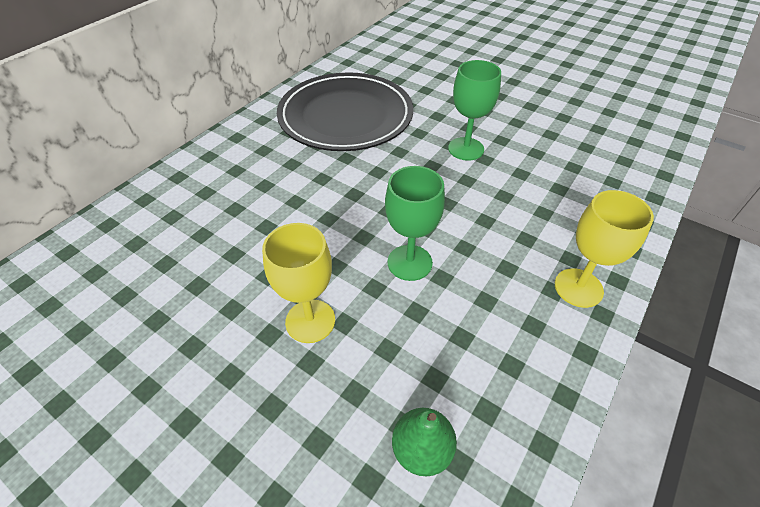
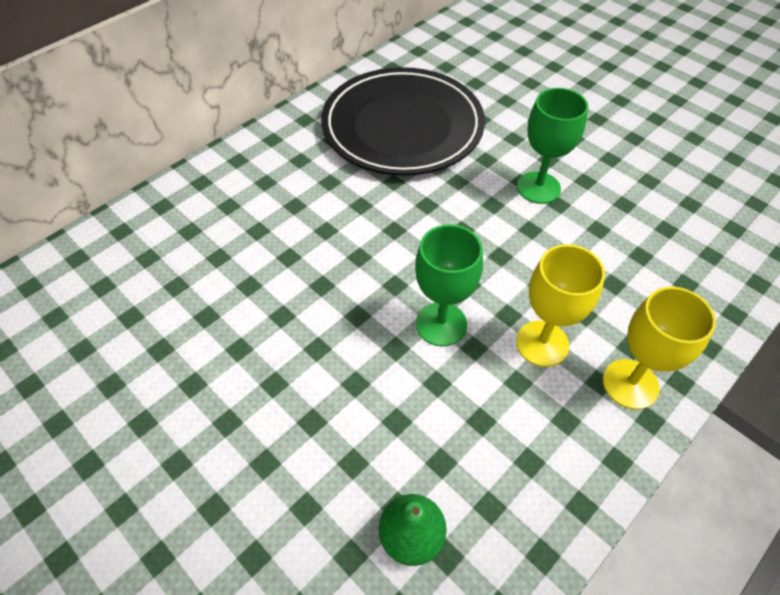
camera: 10 degrees right, 5 degrees up
(310, 321) = (319, 376): yellow goblet -> yellow goblet (542, 343)

